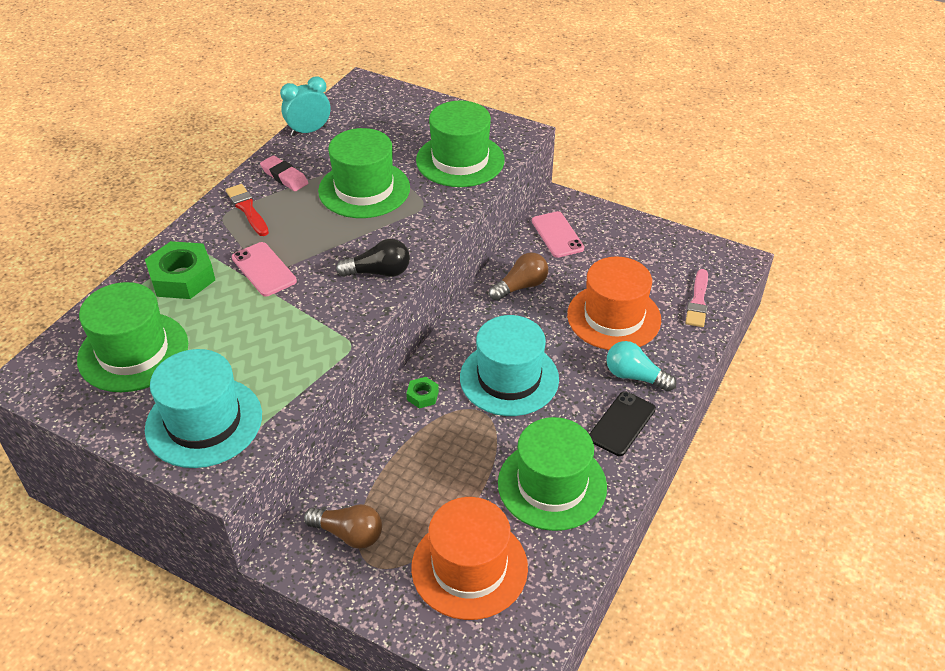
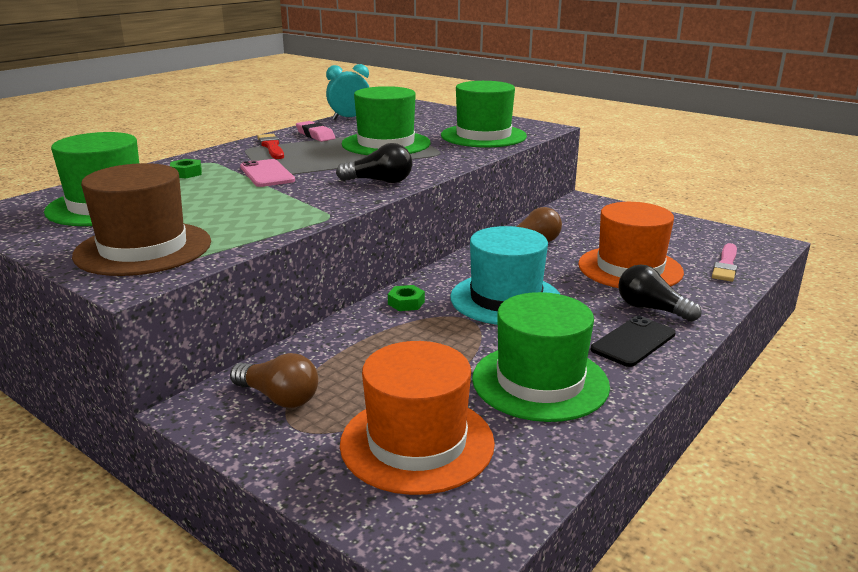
camera: 10 degrees right, 20 degrees down
(182, 277) = (186, 173): green nut -> green nut, size x0.49
(204, 422) = (143, 248): turquoise hat -> brown hat
(557, 235) = (575, 217): pink phone -> none
(635, 376) = (651, 309): turquoise light bulb -> black light bulb

